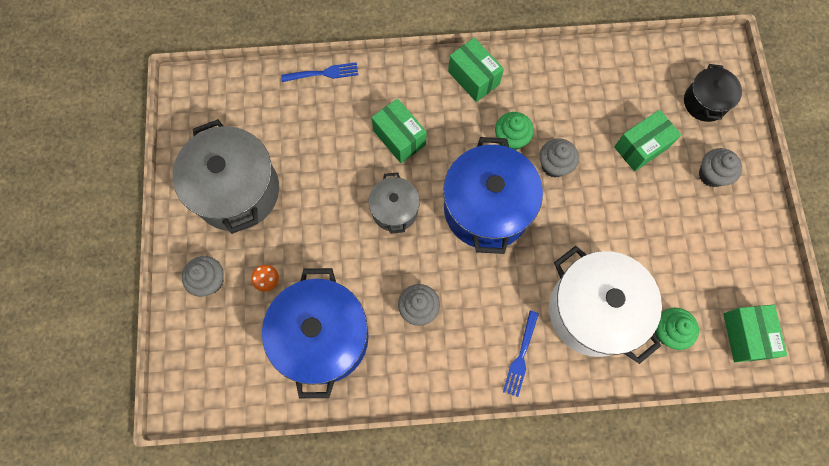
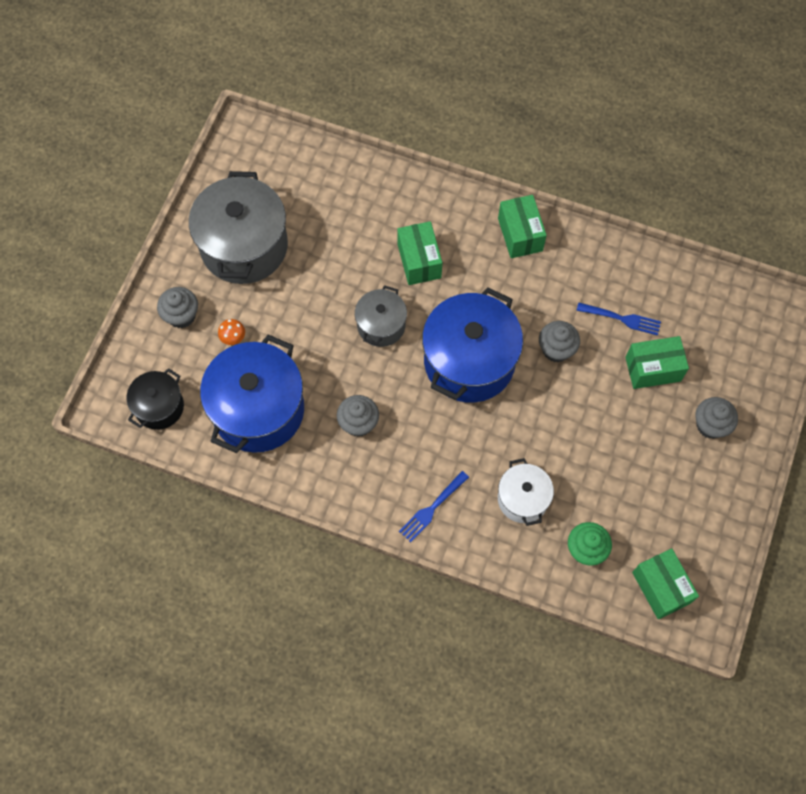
camera: 25 degrees right, 5 degrees down
(323, 73) = (377, 171): blue fork -> blue fork (622, 319)
(511, 139) = (526, 307): green cupcake -> none
(593, 311) = (522, 499): white pot -> white pot, size x0.54
(705, 102) = (742, 353): black pot -> black pot (159, 407)
(745, 336) = (661, 588): green box -> green box turned 45 degrees counterclockwise

